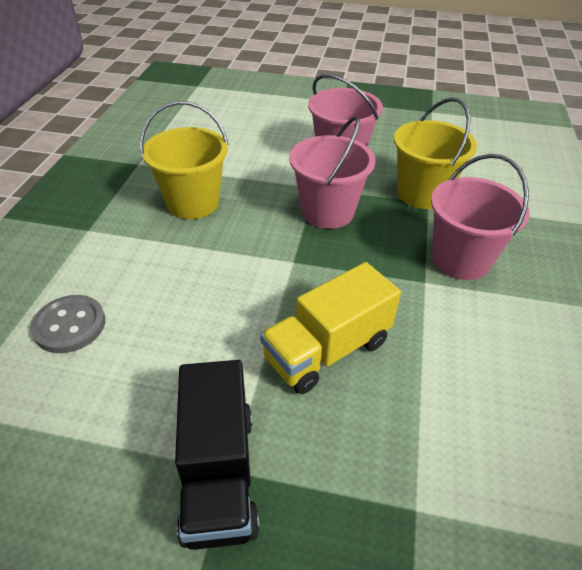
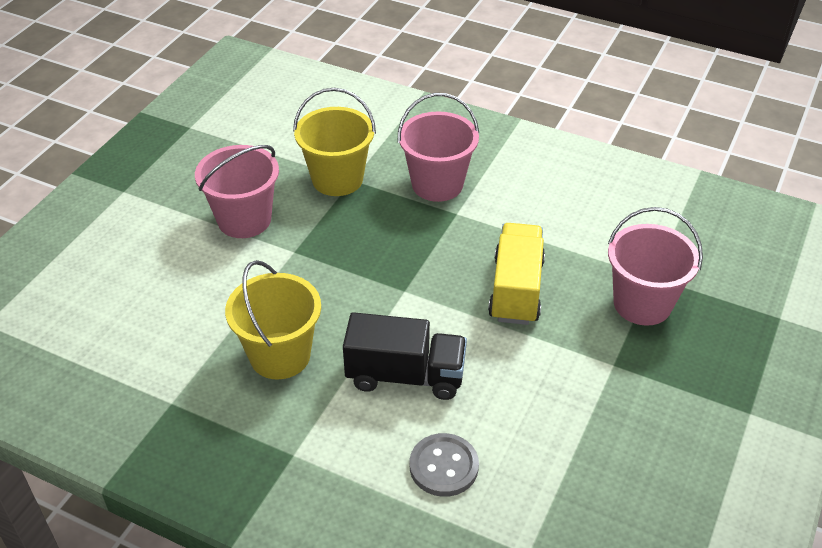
camera: 75 degrees left, 0 degrees up
(218, 473) = (615, 371): black truck -> black truck (405, 376)
(327, 212) = (339, 251): pink bucket -> pink bucket (642, 304)
(327, 350) = (516, 290): yellow truck -> yellow truck turned 150 degrees counterclockwise

